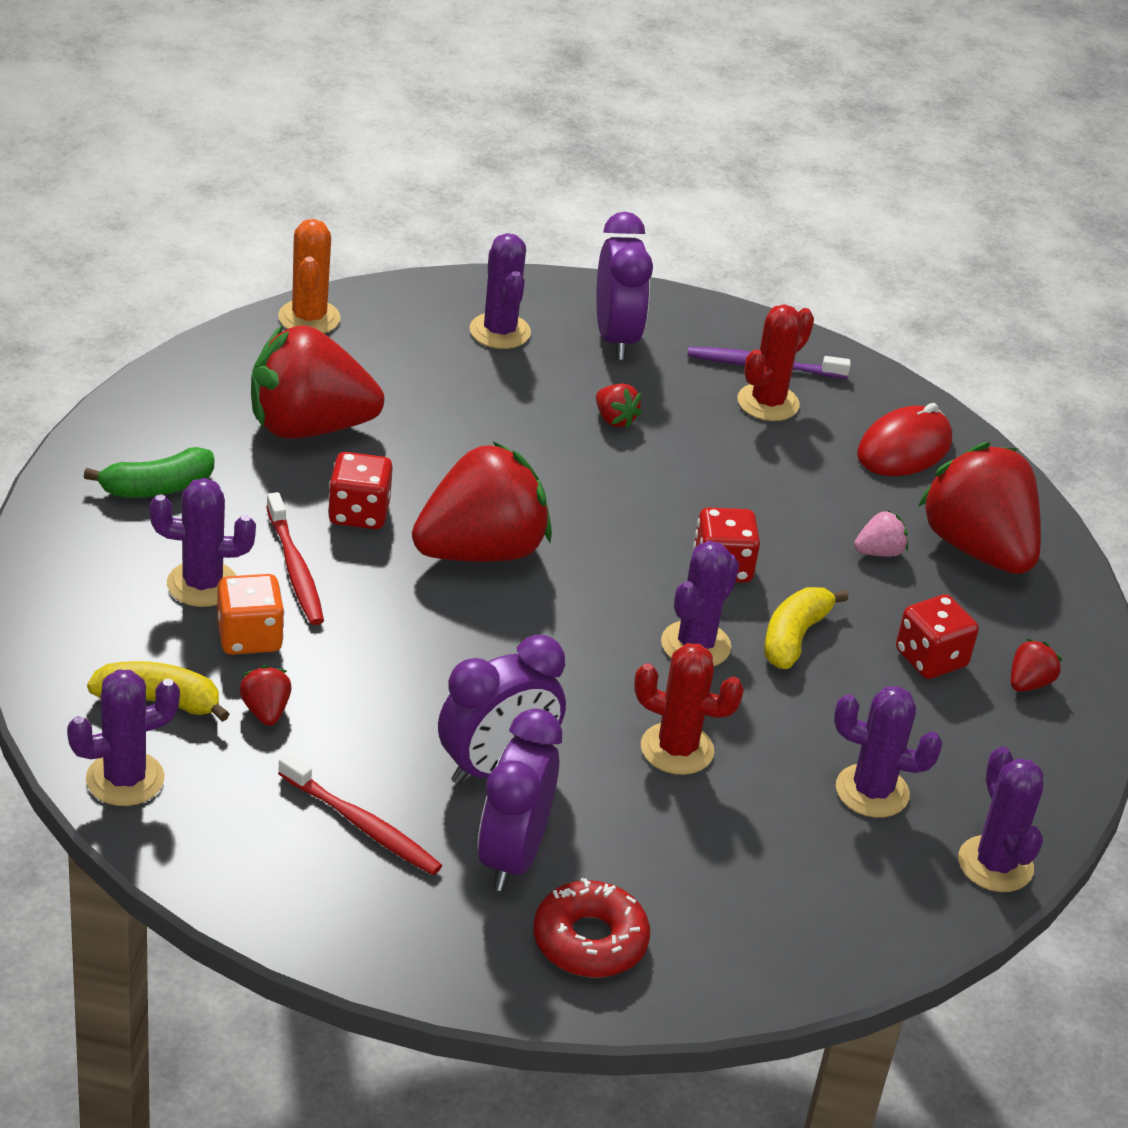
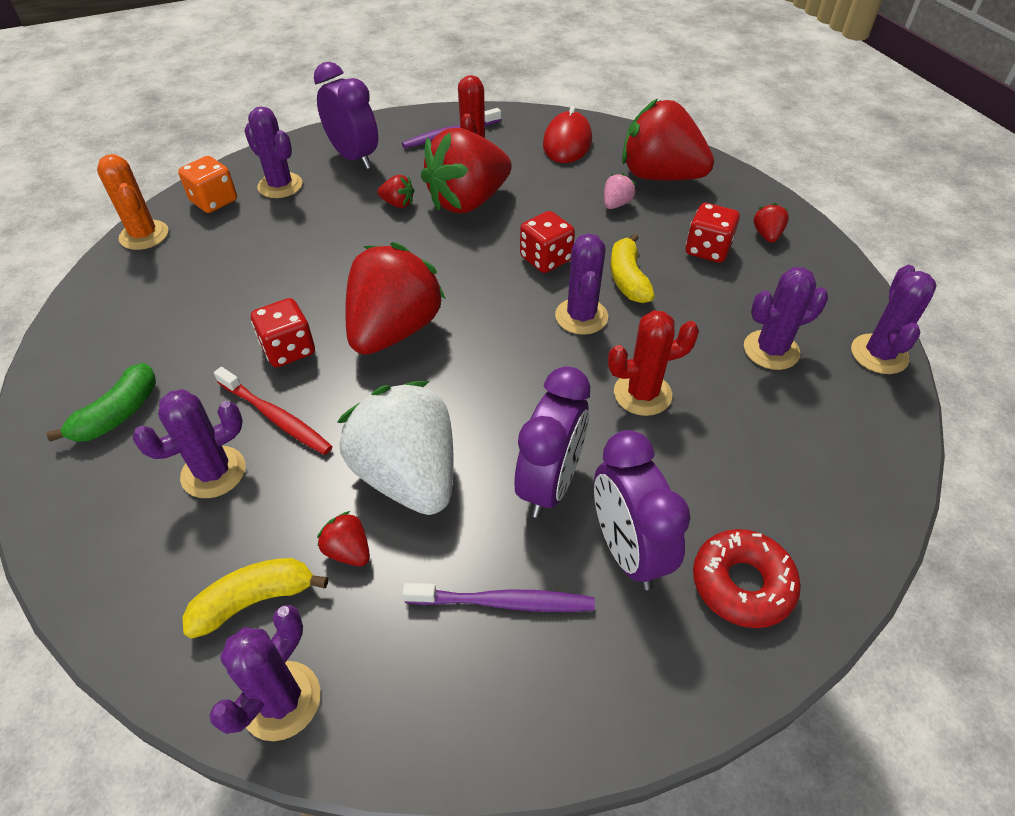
camera: 30 degrees left, 10 degrees up
(249, 637) = (285, 494): orange dice -> orange dice (214, 201)
(308, 427) = (202, 308): red strawberry -> red strawberry (468, 201)
(362, 825) = (504, 602): red toothbrush -> purple toothbrush
(371, 685) = (408, 475): none -> white strawberry
(995, 864) = (879, 354): purple cactus -> purple cactus turned 60 degrees clockwise

